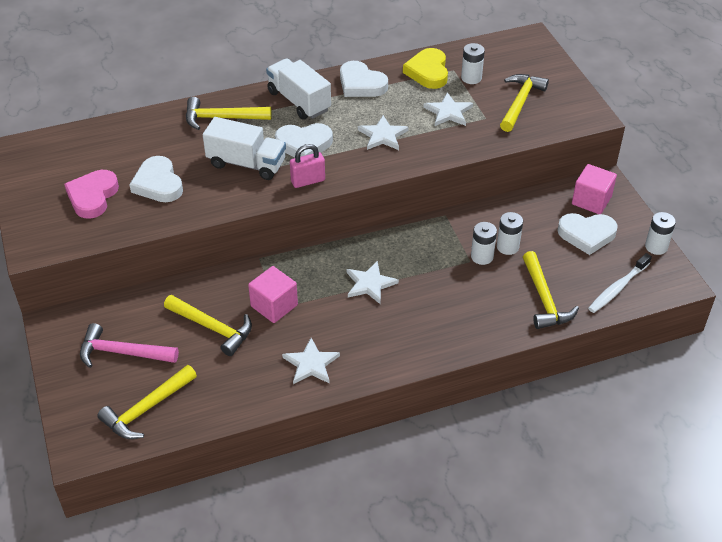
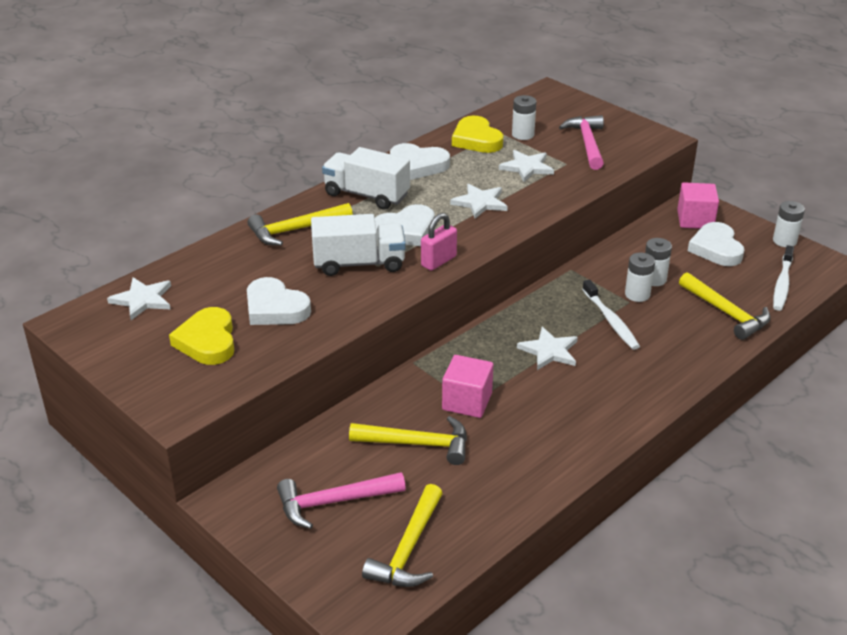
camera: 25 degrees left, 10 degrees down
(92, 196) = (207, 341): pink heart -> yellow heart
(311, 364) = (552, 443): white star -> white star (143, 300)
(440, 273) = (611, 321): none -> white toothbrush
(520, 102) = (587, 143): yellow hammer -> pink hammer
(586, 235) = (716, 248): white heart -> white heart turned 105 degrees clockwise

